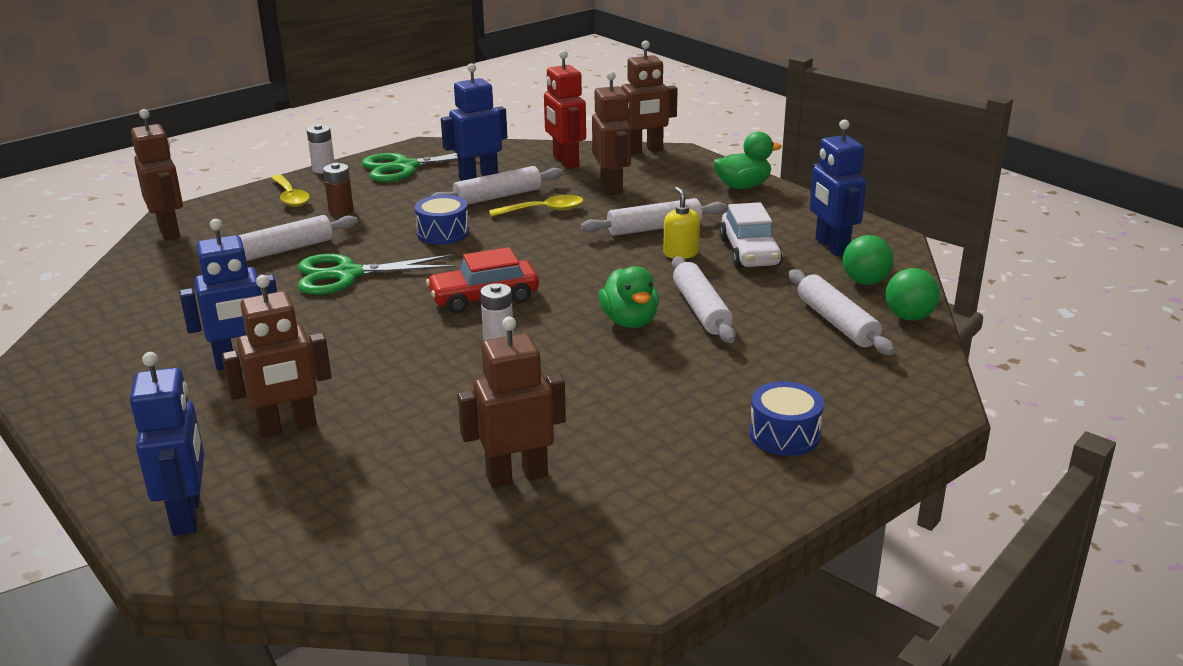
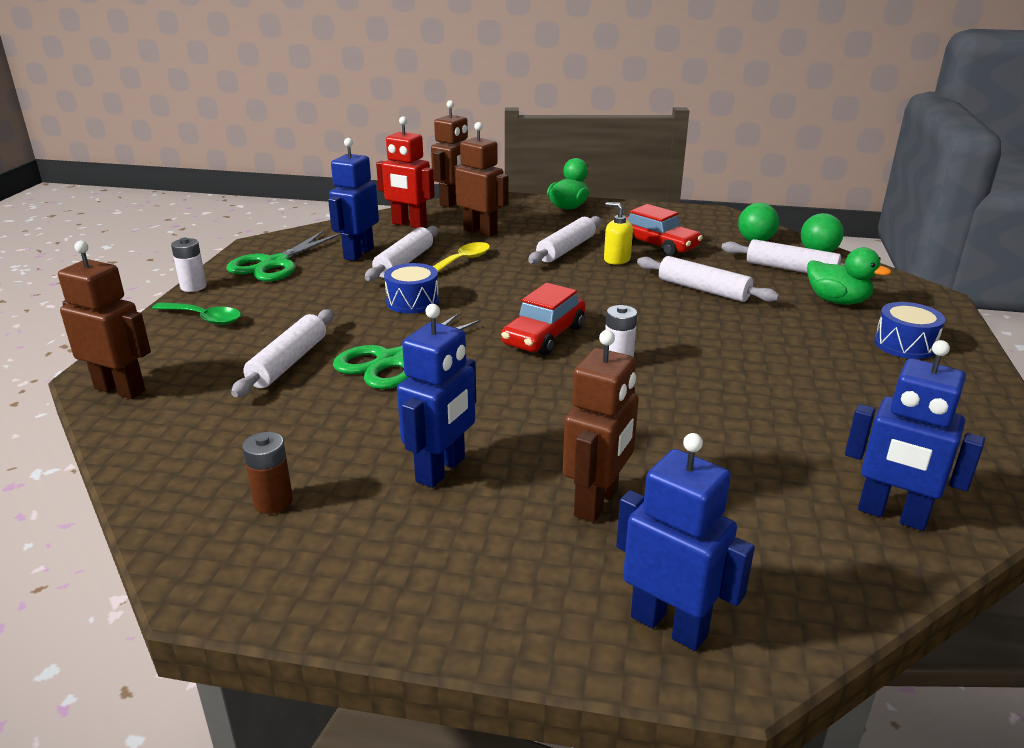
camera: 40 degrees left, 0 degrees up
(290, 197) = (204, 318): yellow spoon -> green spoon
(341, 210) = (281, 314): brown battery -> brown battery (273, 502)
(517, 476) = (828, 448): brown robot -> none
(629, 321) = (676, 313): green duck -> green duck (837, 301)
(749, 252) = (657, 245): white car -> red car
(831, 246) = (695, 227): blue robot -> blue robot (892, 515)

